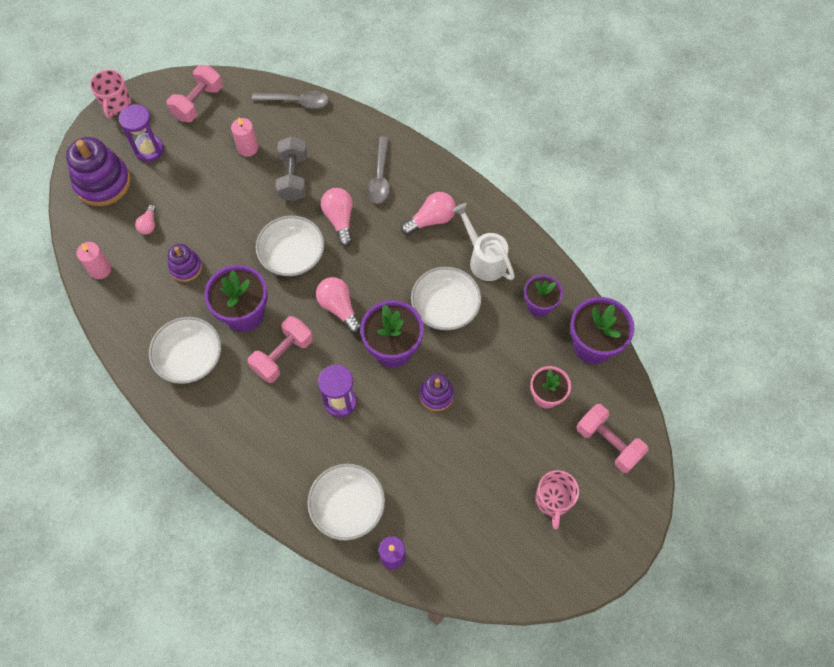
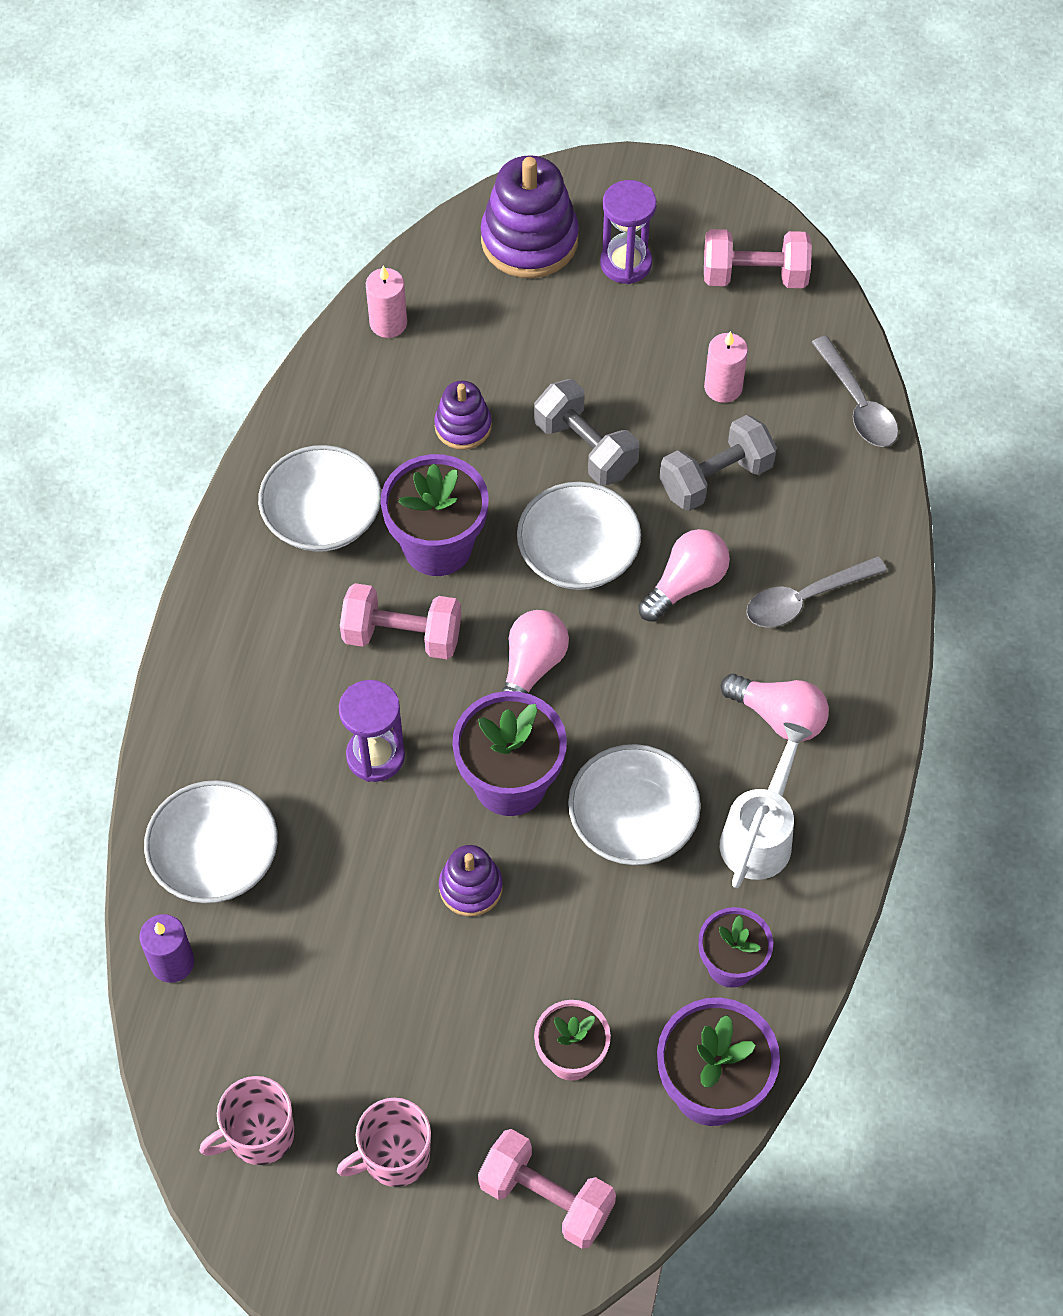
camera: 60 degrees right, 5 degrees down
(116, 104) = (672, 176): pink mug -> pink mug (259, 1134)
(149, 224) = (501, 338): pink light bulb -> none
(237, 221) = (585, 448): none -> grey dumbbell
(608, 443) = (546, 1197): pink dumbbell -> pink dumbbell turned 75 degrees counterclockwise

